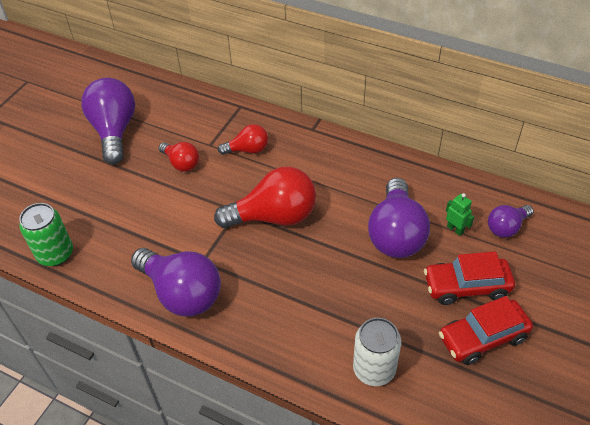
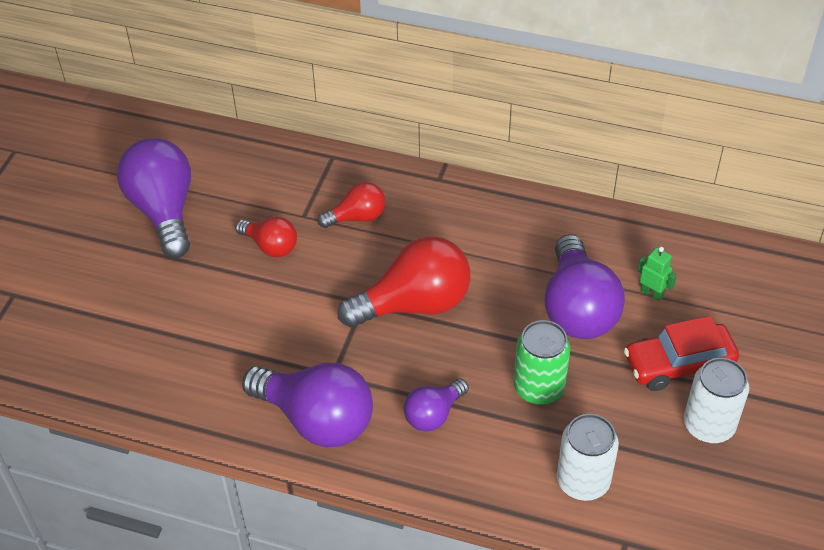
camera: 10 degrees left, 0 degrees up
(55, 254) = (131, 390): green can -> green can (539, 388)
(483, 338) = (708, 425): red car -> white can
(506, 227) = (716, 283): purple light bulb -> purple light bulb (433, 414)

